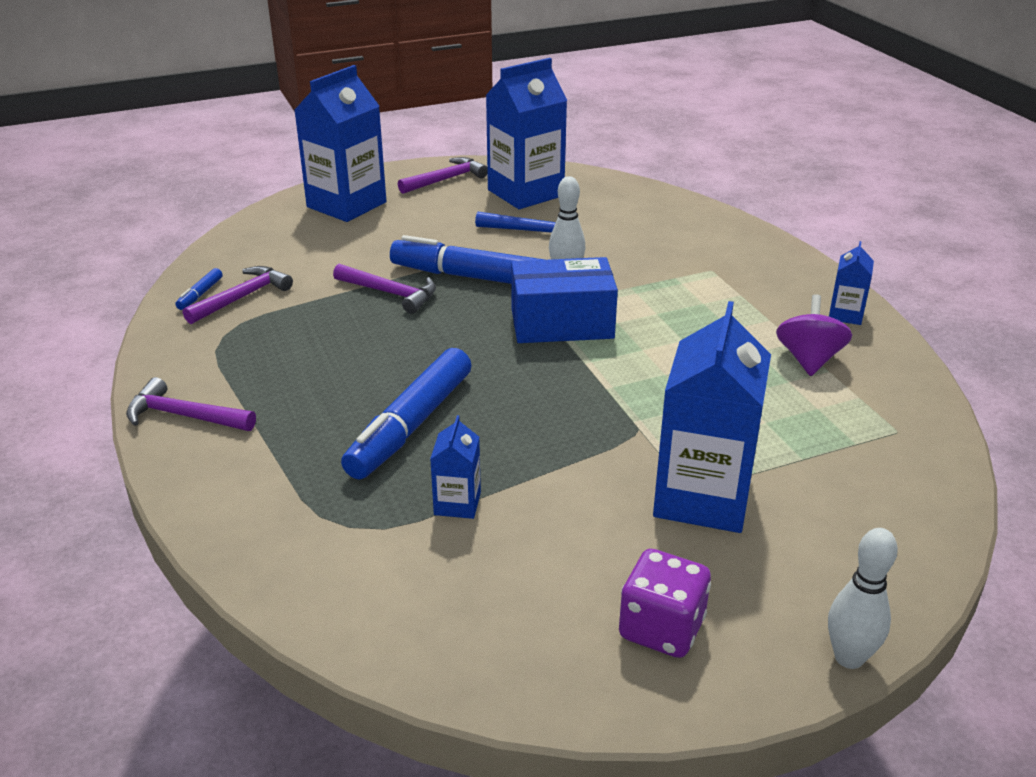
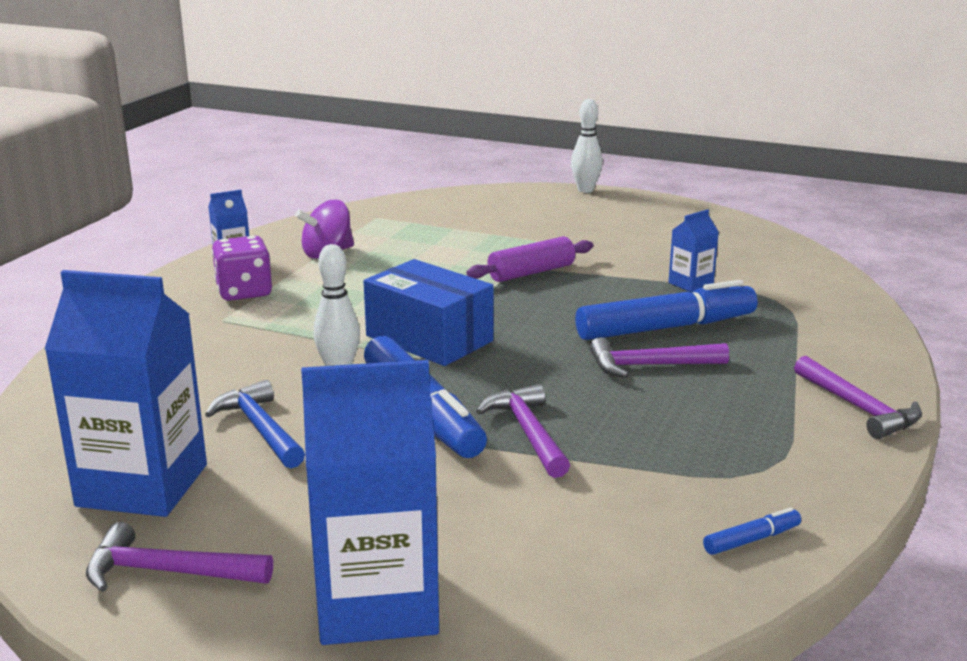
camera: 135 degrees left, 10 degrees down
(243, 297) = (699, 508): purple hammer -> purple hammer (649, 366)
(617, 433) = (531, 272): none -> purple rolling pin
(661, 628) = (652, 218): purple dice -> purple dice (244, 292)
(702, 497) = (542, 237): blue carton -> none

